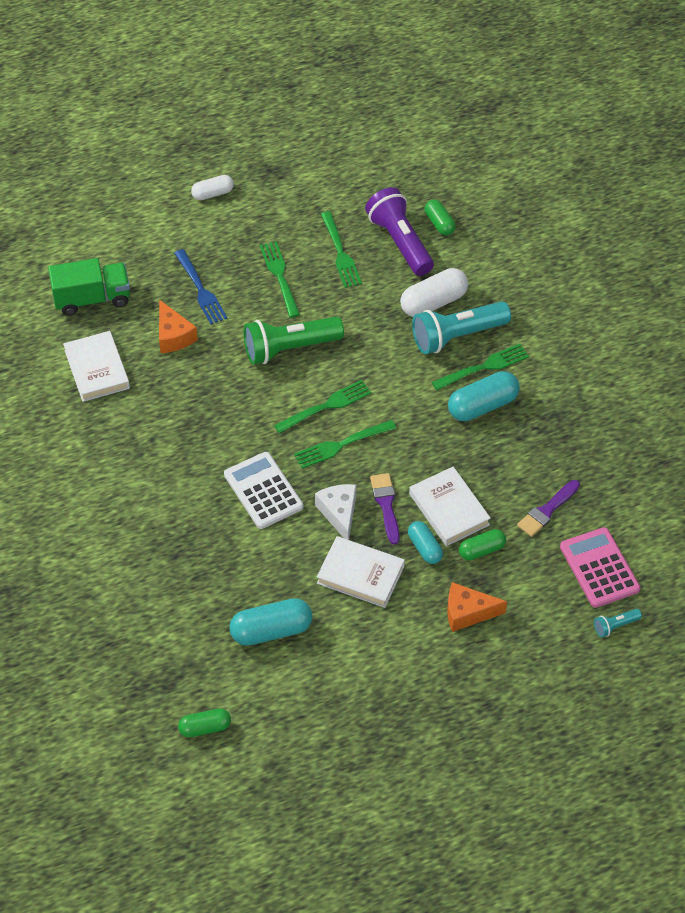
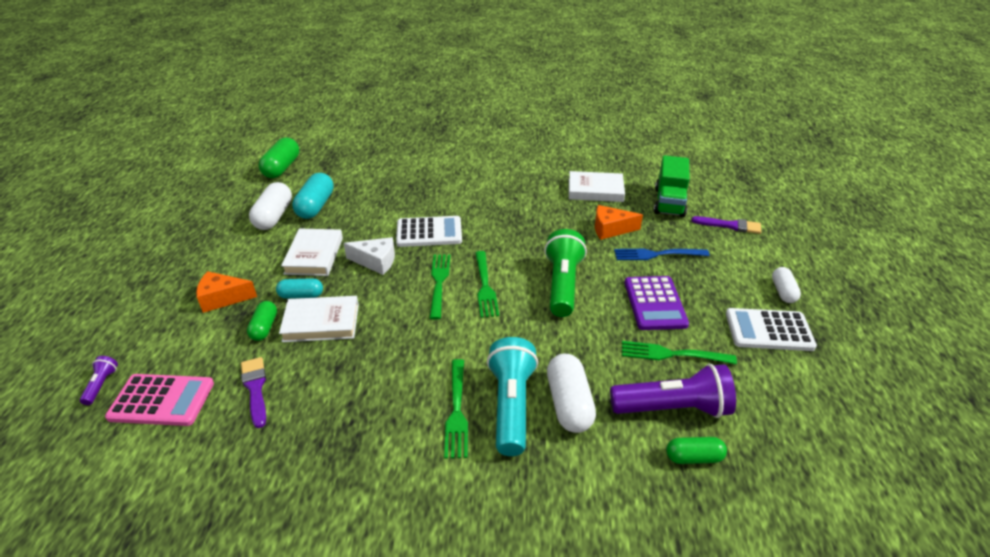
camera: 115 degrees right, 15 degrees down
(205, 728) = (282, 168): green capsule -> green capsule, size x1.63
(274, 198) = (769, 330): none -> white calculator
(280, 276) = (655, 303): green fork -> purple calculator
(314, 661) = (274, 216): none -> white capsule
(360, 575) = (314, 255): white book -> white book turned 45 degrees counterclockwise
(386, 505) = (360, 288): purple brush -> purple brush (730, 225)
(467, 612) = (223, 298): orange cheese -> orange cheese turned 120 degrees counterclockwise
(482, 406) = (409, 390): turquoise capsule -> none
(615, 626) = (101, 385): turquoise flashlight -> purple flashlight

